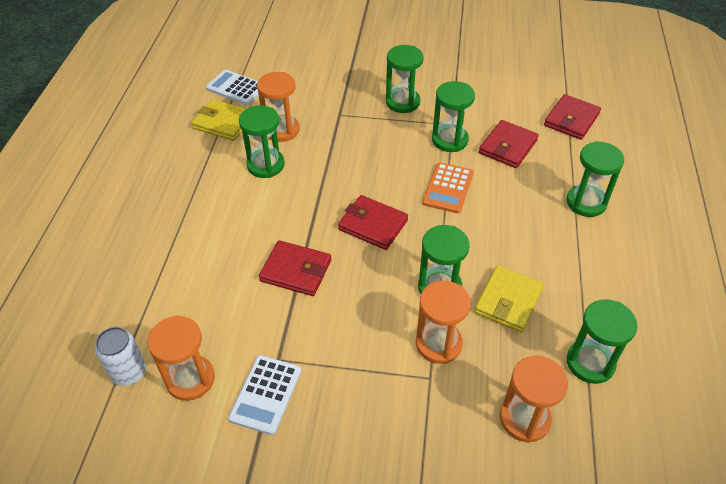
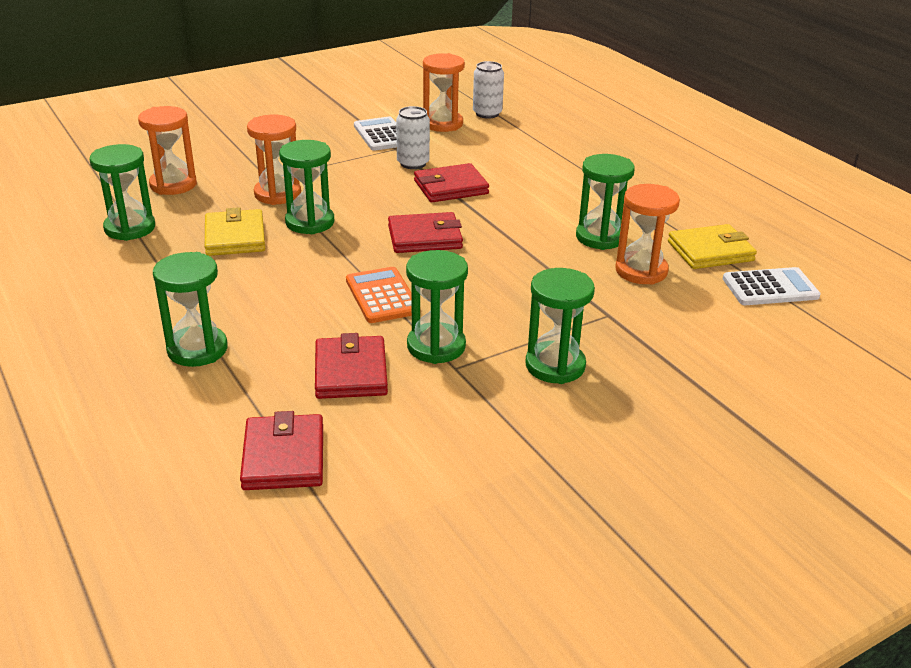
camera: 140 degrees right, 15 degrees down
(289, 323) = (413, 163): none -> white can

